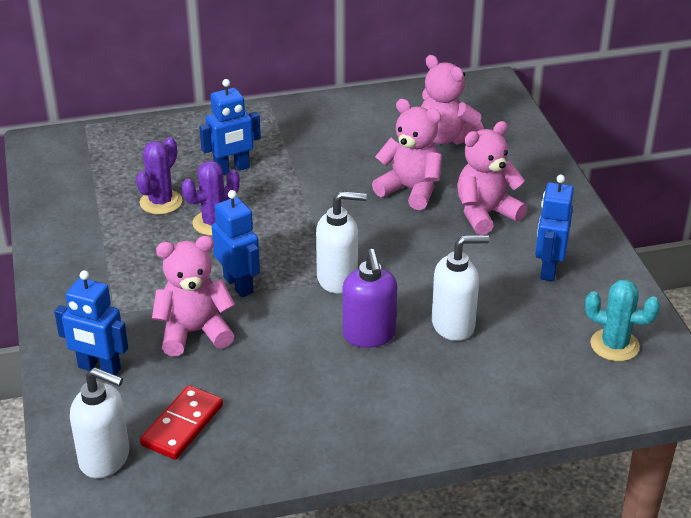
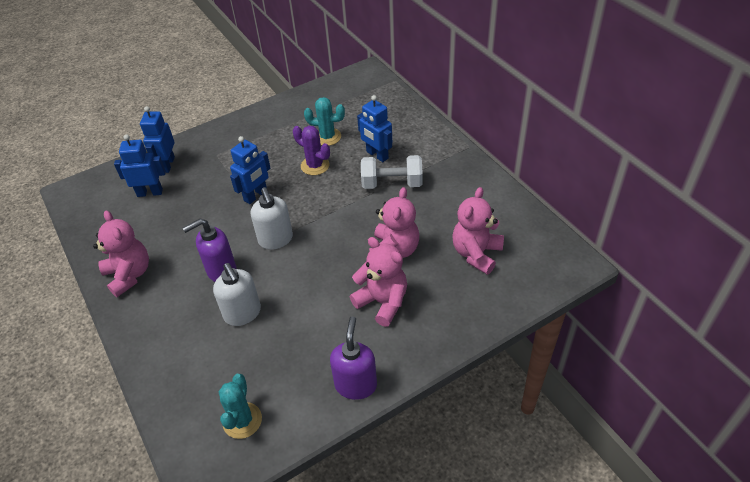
camera: 75 degrees right, 10 degrees up
(105, 459) = (97, 191): white soap dispenser -> none
(161, 202) = (327, 137): purple cactus -> turquoise cactus
(182, 425) = (126, 212): red domino -> none
(194, 332) = (206, 191): pink teddy bear -> pink teddy bear (129, 275)
(294, 169) = (392, 183): none -> white dumbbell
(548, 269) = (326, 357): blue robot -> blue robot (150, 192)
(593, 254) = (356, 385): none -> purple soap dispenser

